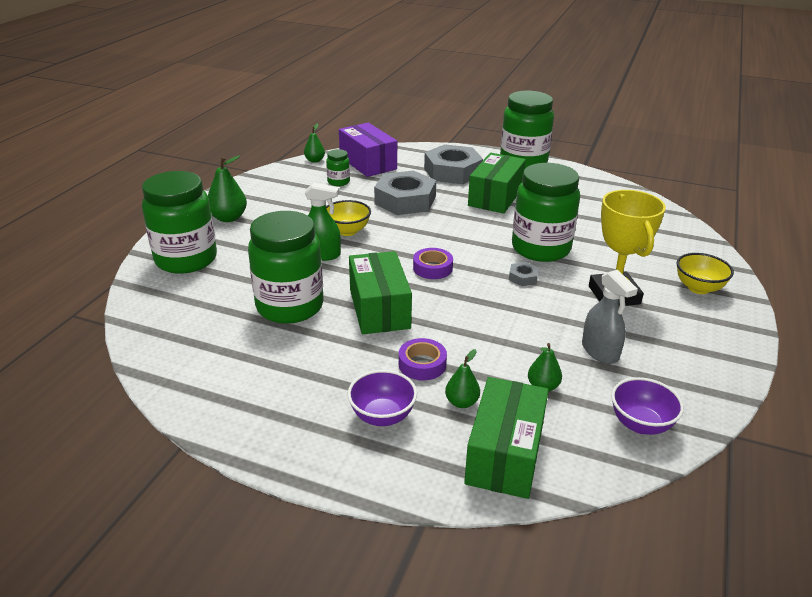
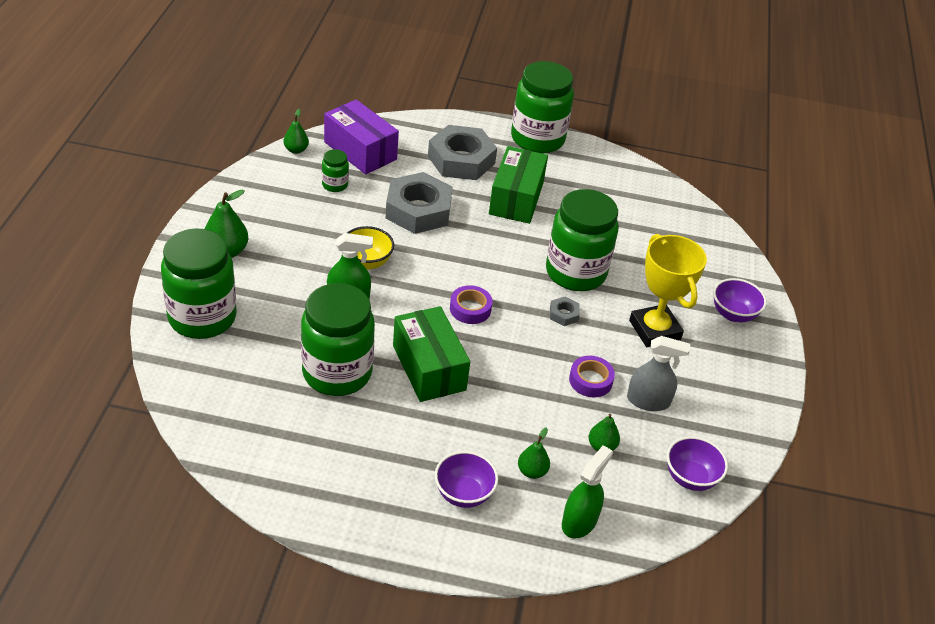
camera: 15 degrees left, 10 degrees up
(422, 364) = (487, 432): purple tape -> purple tape (590, 380)
(505, 454) = (579, 521): green box -> green spray bottle
(600, 351) = (648, 401): grey spray bottle -> grey spray bottle turned 45 degrees counterclockwise
(698, 288) = (733, 314): yellow bowl -> purple bowl

